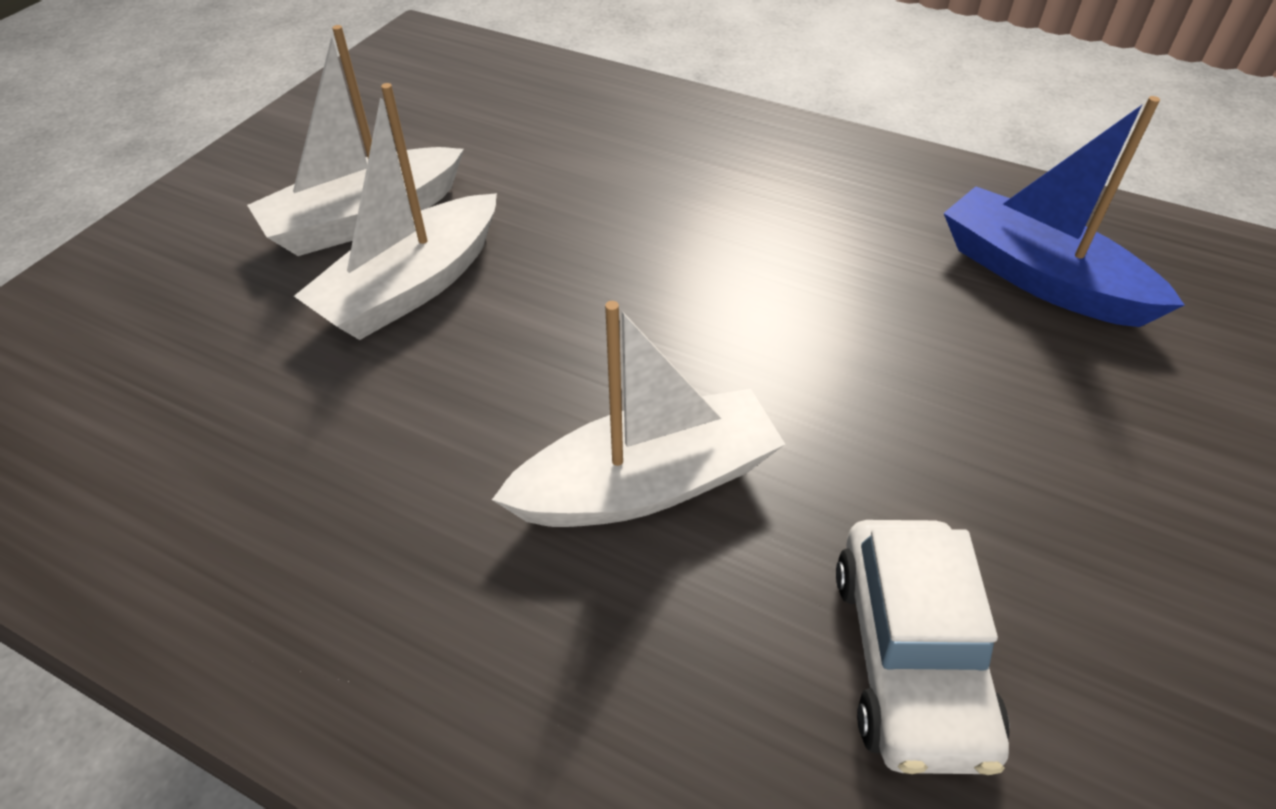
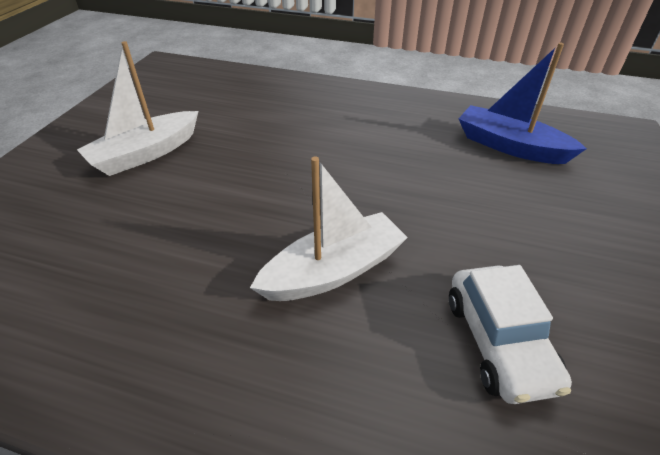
camera: 10 degrees left, 5 degrees down
(412, 287) = (179, 185): white boat -> none

